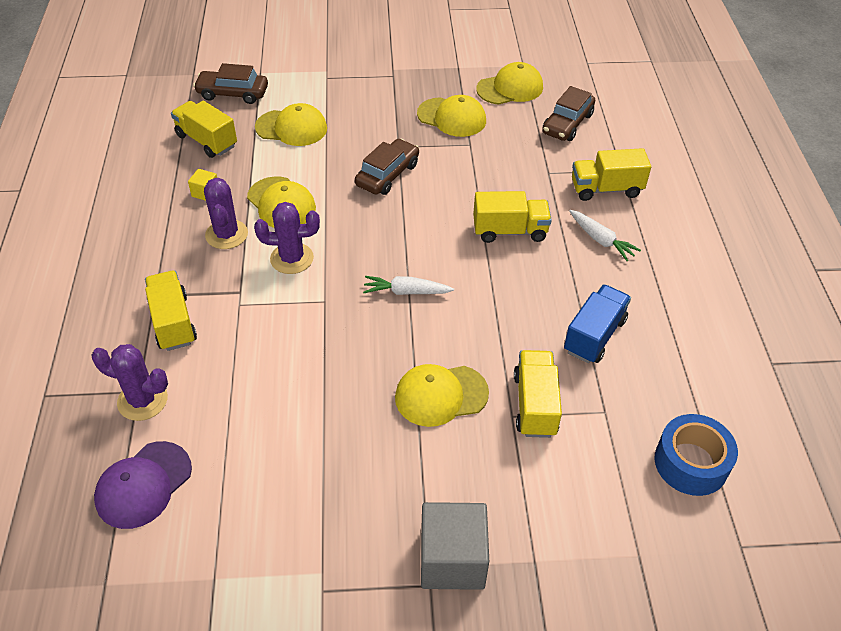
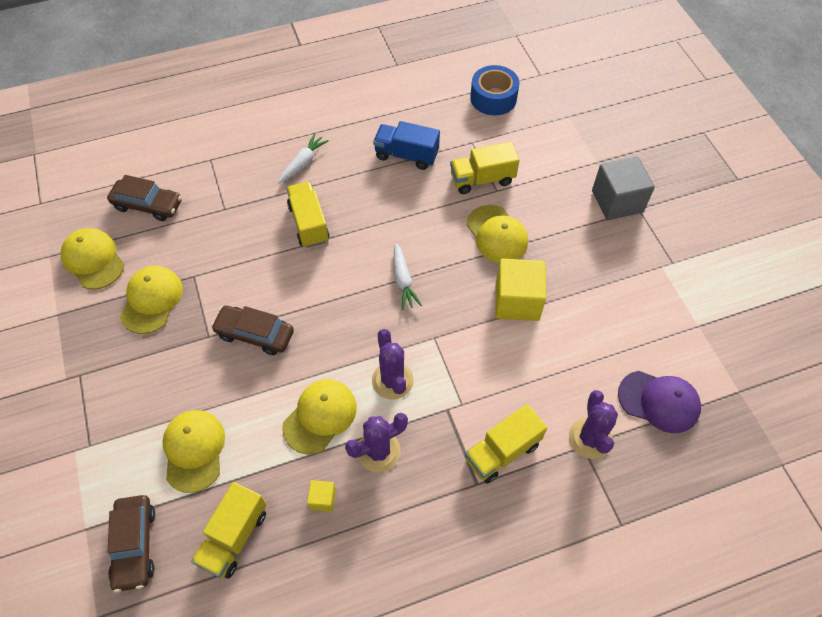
camera: 105 degrees left, 10 degrees up
(337, 387) = (517, 301): none -> yellow cube
(606, 189) = (238, 166): yellow truck -> none

